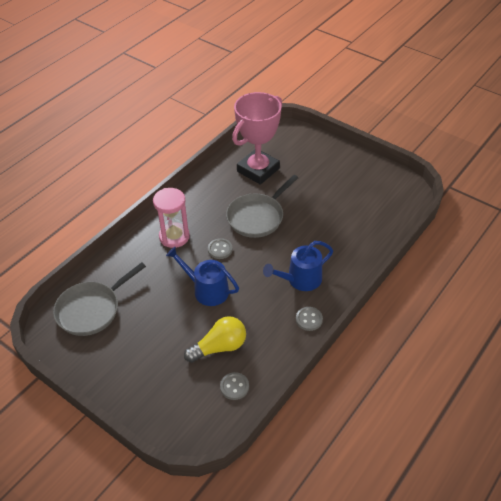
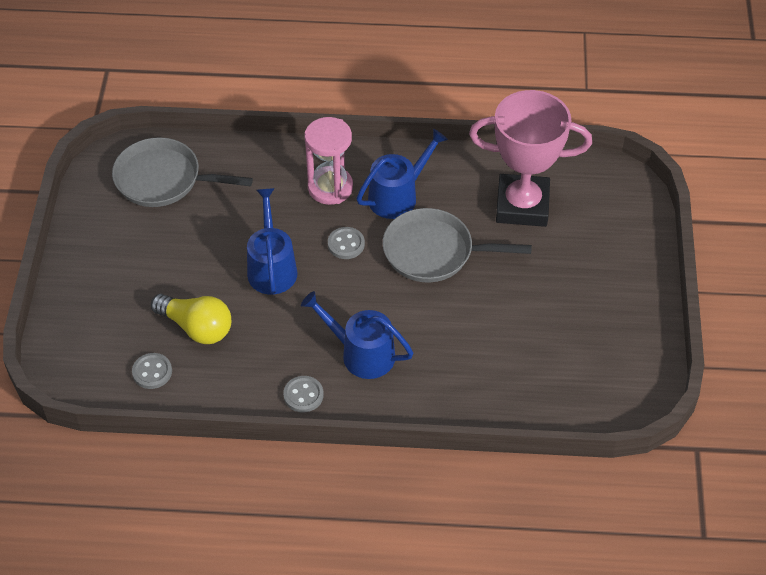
camera: 55 degrees right, 5 degrees up
(207, 212) = (397, 196): none -> blue watering can

